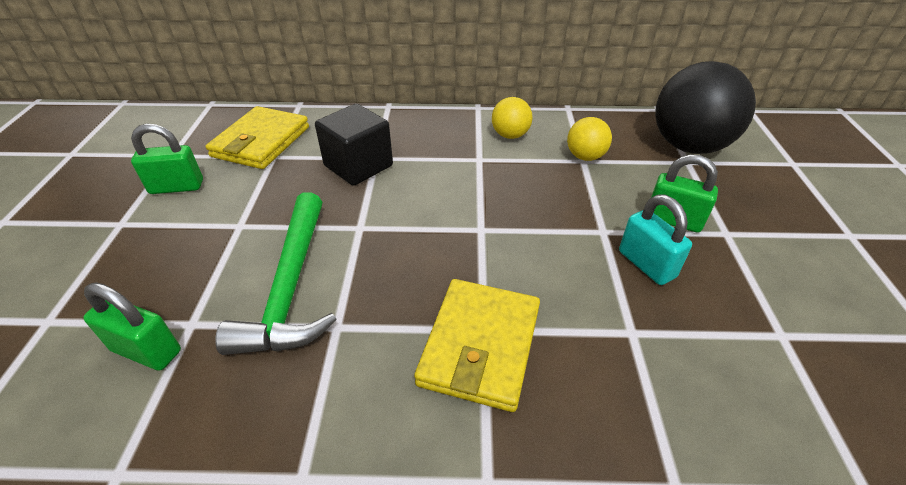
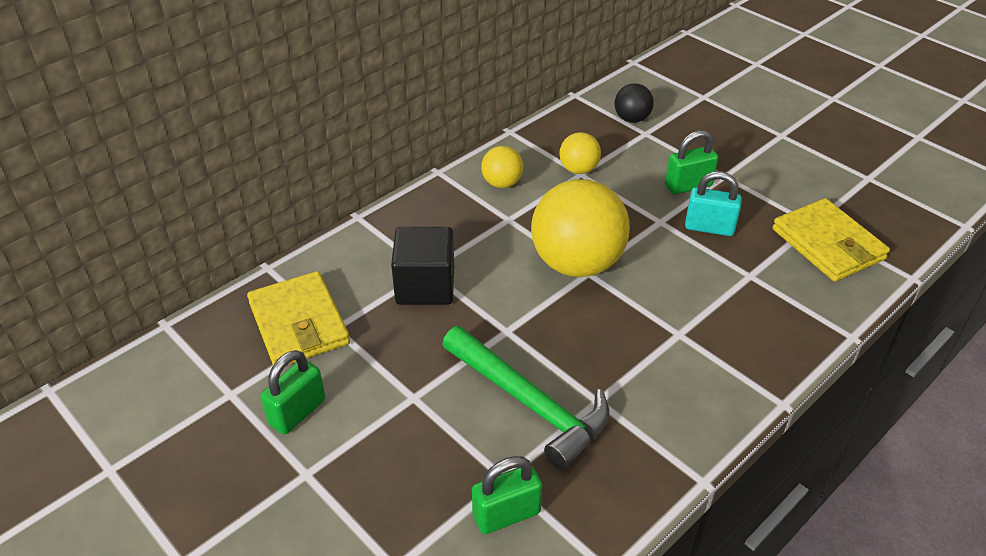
camera: 45 degrees left, 0 degrees up
(480, 346) = (690, 344): yellow wallet -> yellow wallet (828, 244)
(481, 217) = (577, 263): none -> yellow ball
(688, 146) = (631, 119): black ball -> black ball, size x0.48

